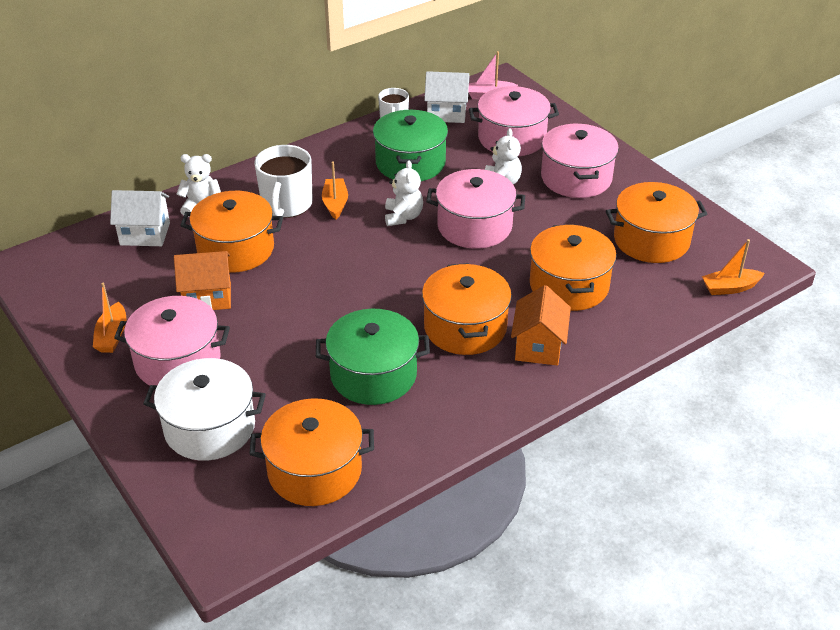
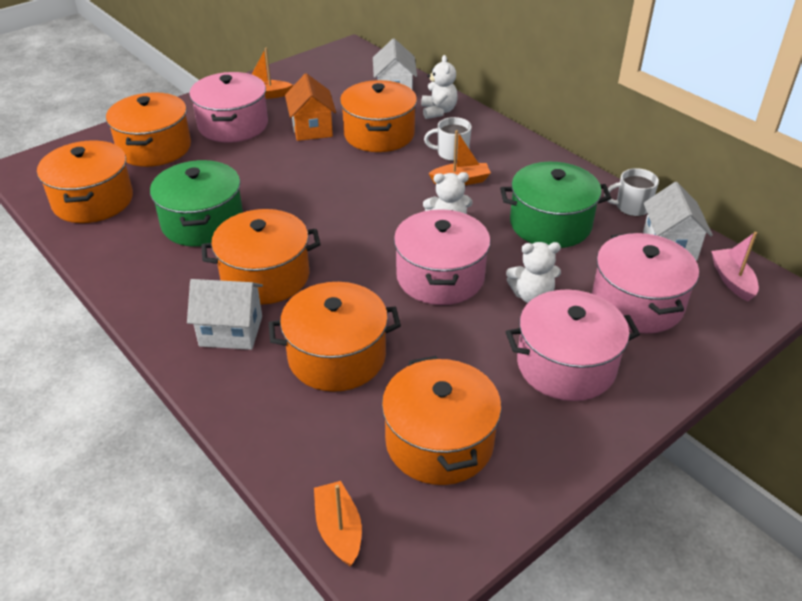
camera: 85 degrees right, 0 degrees up
(210, 427) = (154, 148): white pot -> orange pot
(286, 205) = (451, 153): white mug -> white mug, size x0.60
(538, 346) = (231, 331): orange house -> white house

